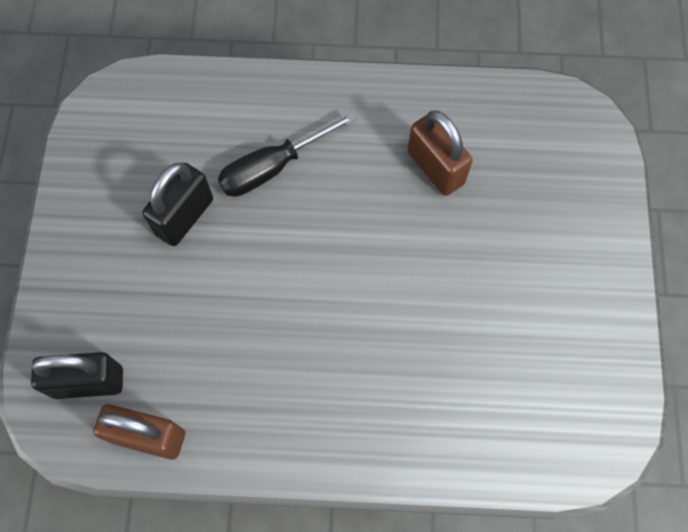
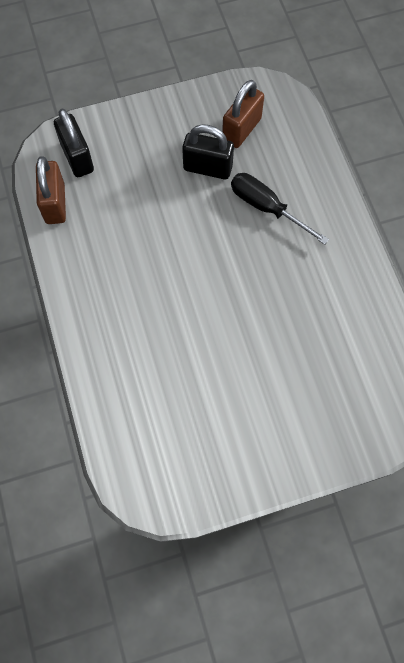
camera: 70 degrees right, 0 degrees up
(435, 168) = (314, 314): brown padlock -> brown padlock (241, 129)

